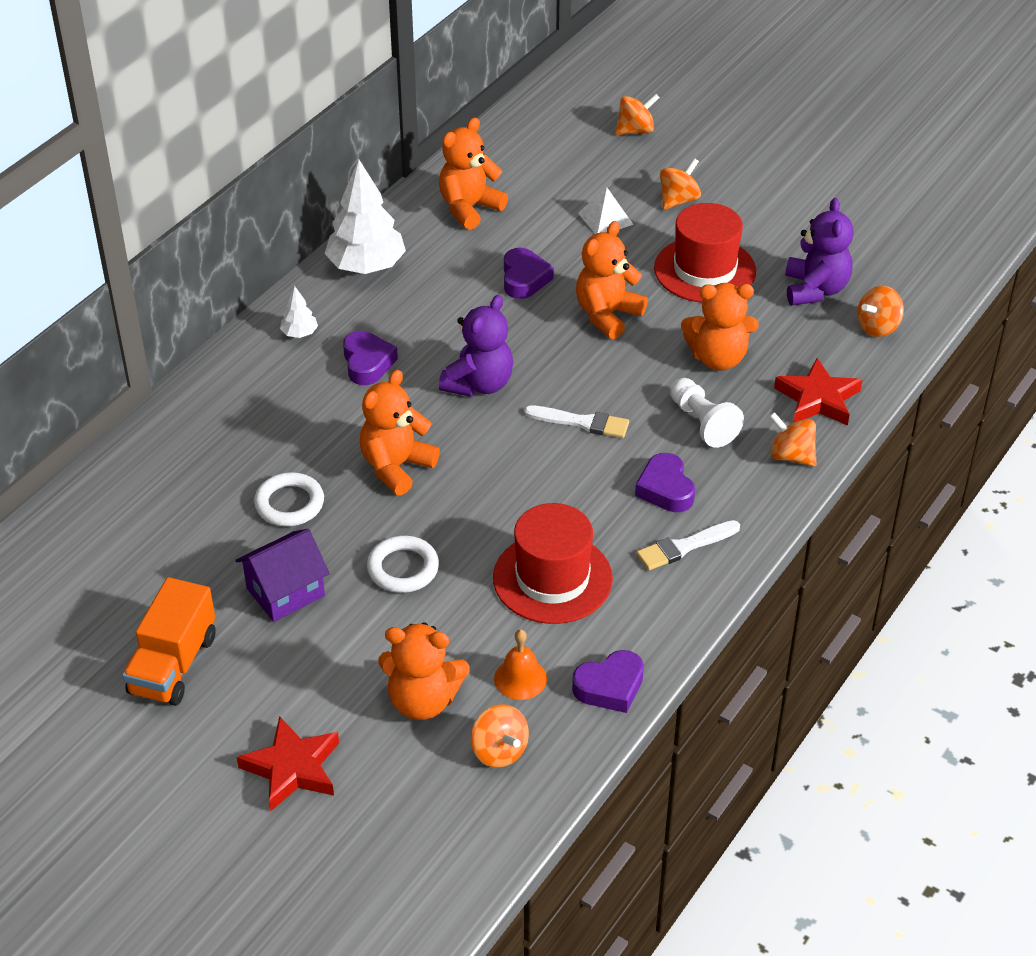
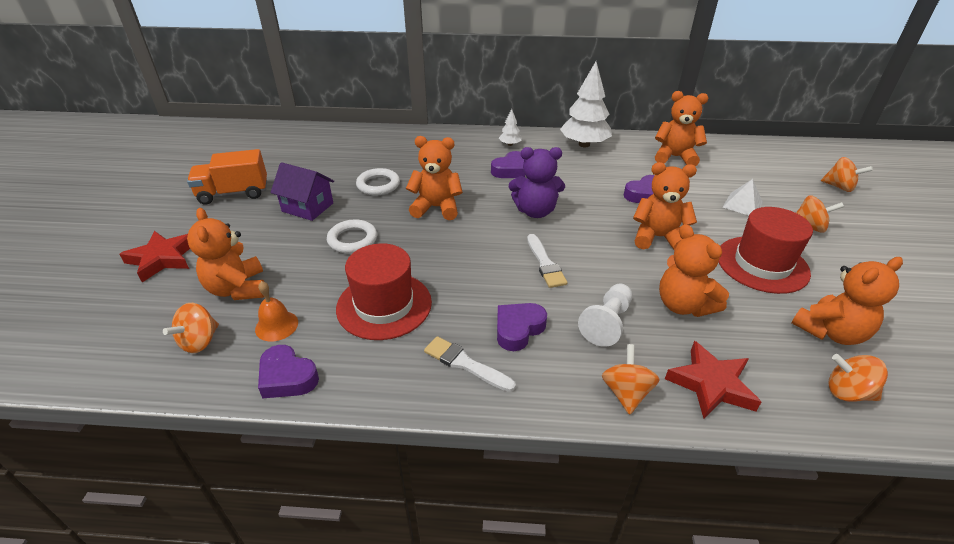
camera: 60 degrees right, 5 degrees down
(815, 290) = (830, 332): purple teddy bear -> orange teddy bear

